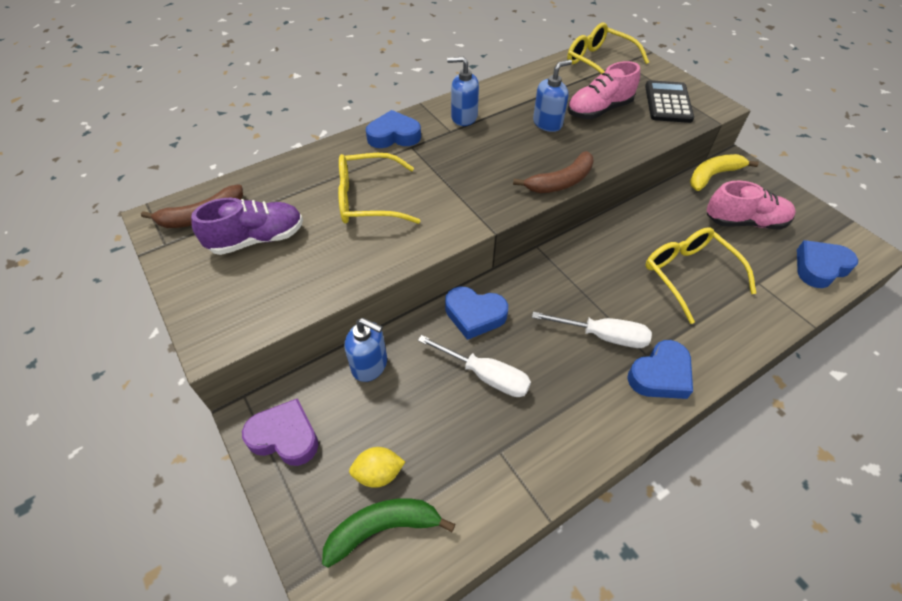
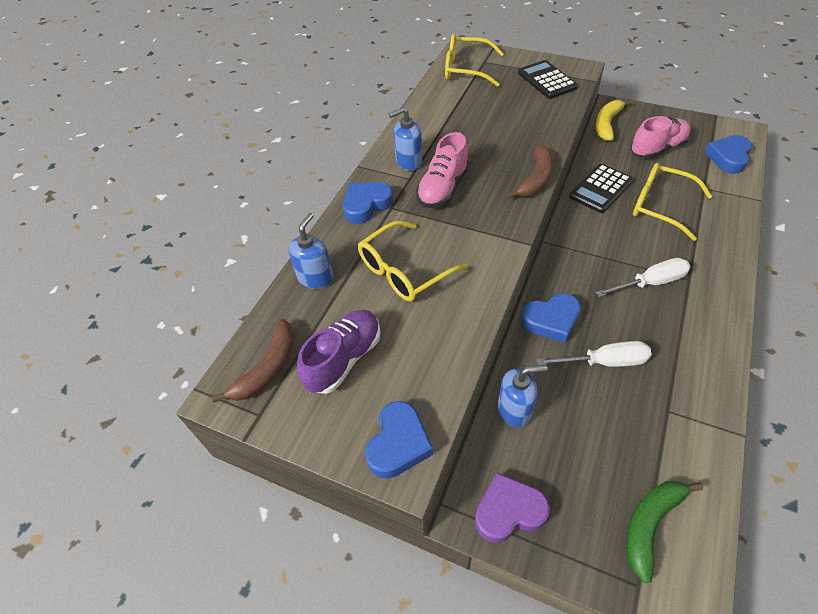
camera: 30 degrees left, 0 degrees up
(378, 473) = (606, 487): yellow lemon -> none
(547, 123) = (479, 136): blue soap dispenser -> blue soap dispenser (315, 277)
(599, 110) = (505, 108): pink shoe -> pink shoe (443, 188)
(642, 230) = (600, 189): none -> black calculator
(660, 375) = (710, 288): blue heart -> blue heart (398, 444)

